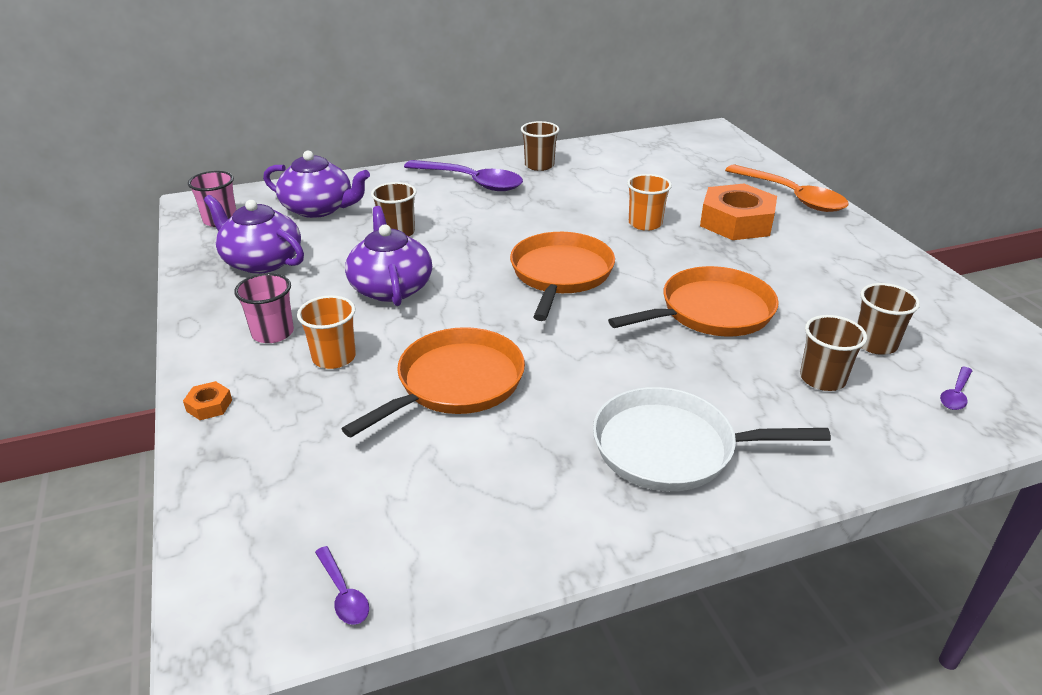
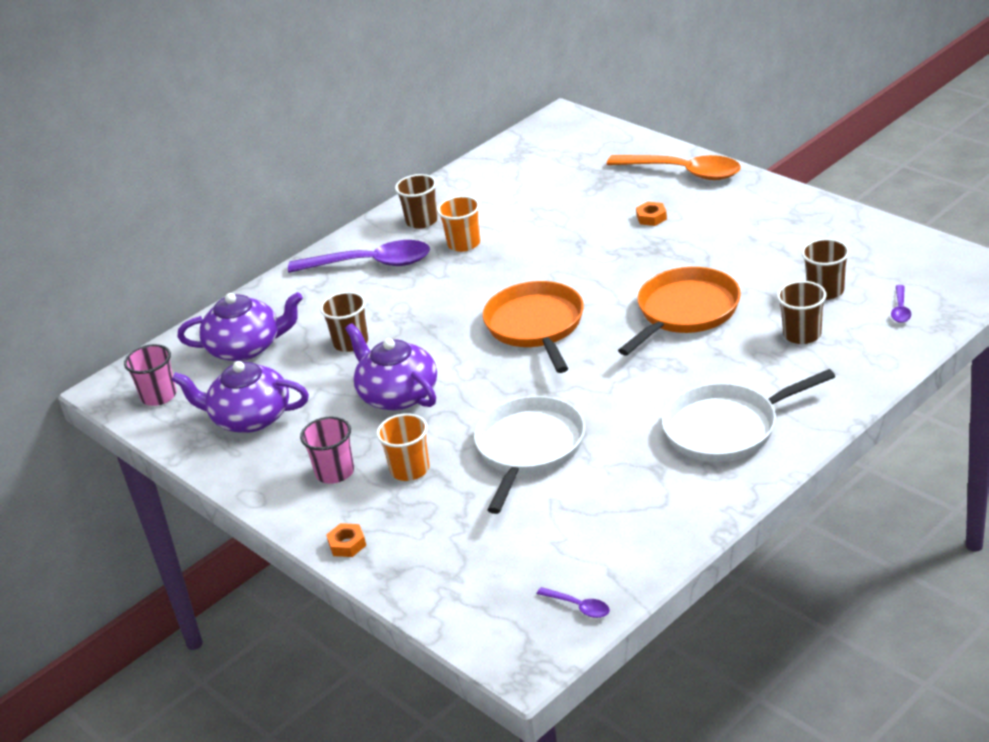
camera: 20 degrees left, 0 degrees up
(455, 383) = (529, 448): orange pan -> white pan
(645, 223) = (572, 249): orange cup -> orange cup (464, 244)
(736, 222) = (651, 217): orange nut -> orange nut, size x0.41

